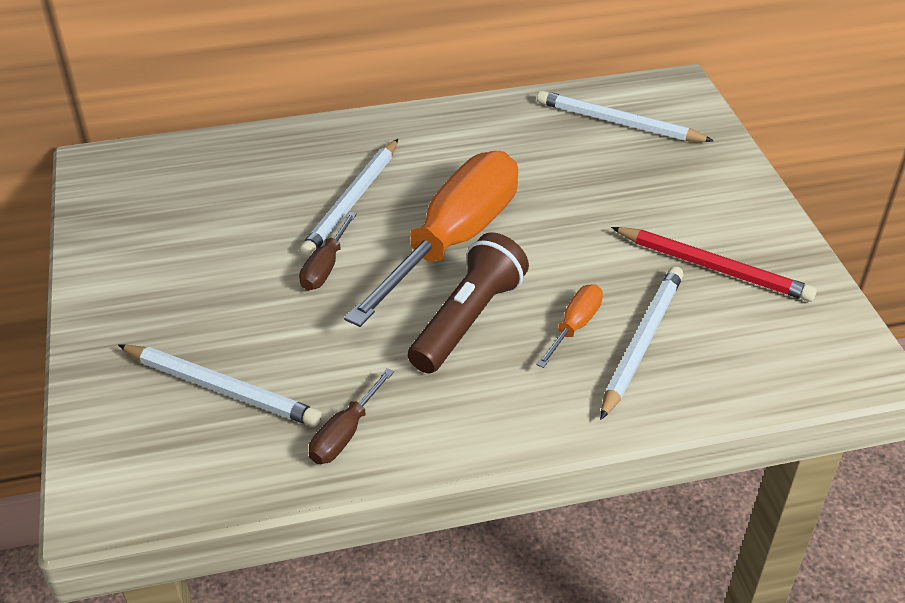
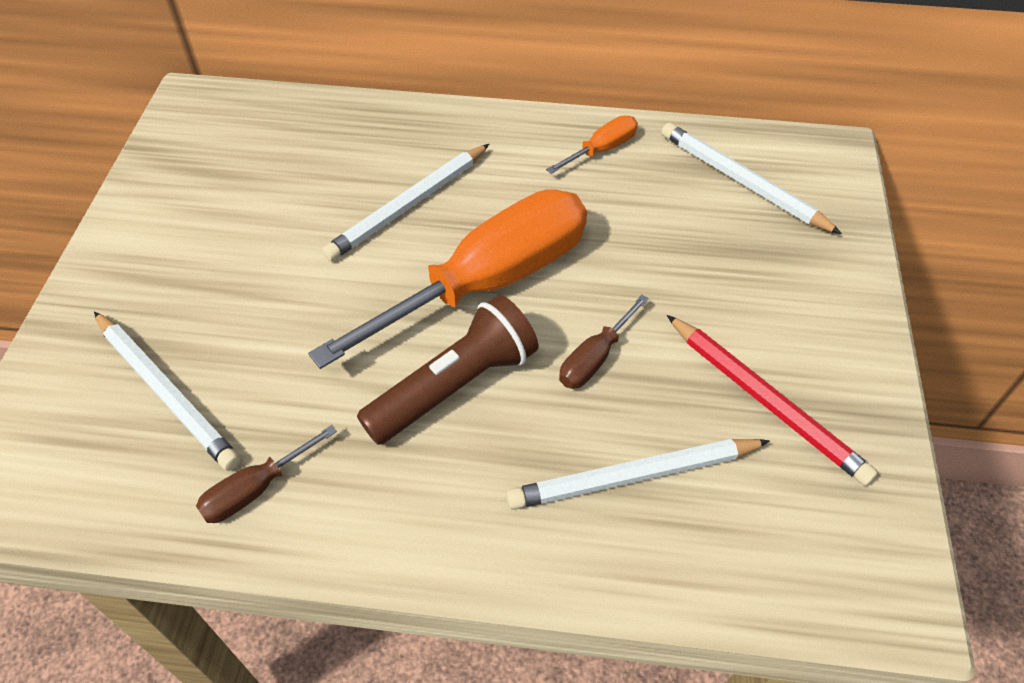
camera: 20 degrees right, 10 degrees up
(325, 267) = (342, 276): brown screwdriver -> brown screwdriver (595, 358)
(574, 326) = (566, 431): orange screwdriver -> orange screwdriver (601, 149)
(642, 342) = (633, 476): white pencil -> white pencil turned 150 degrees counterclockwise

